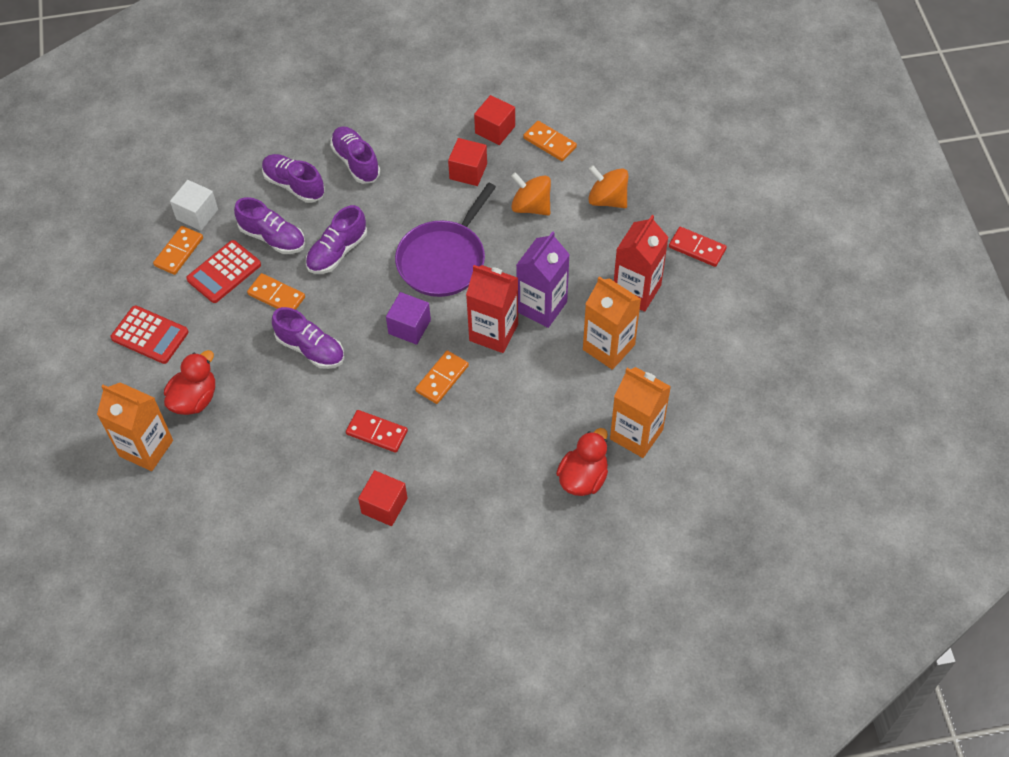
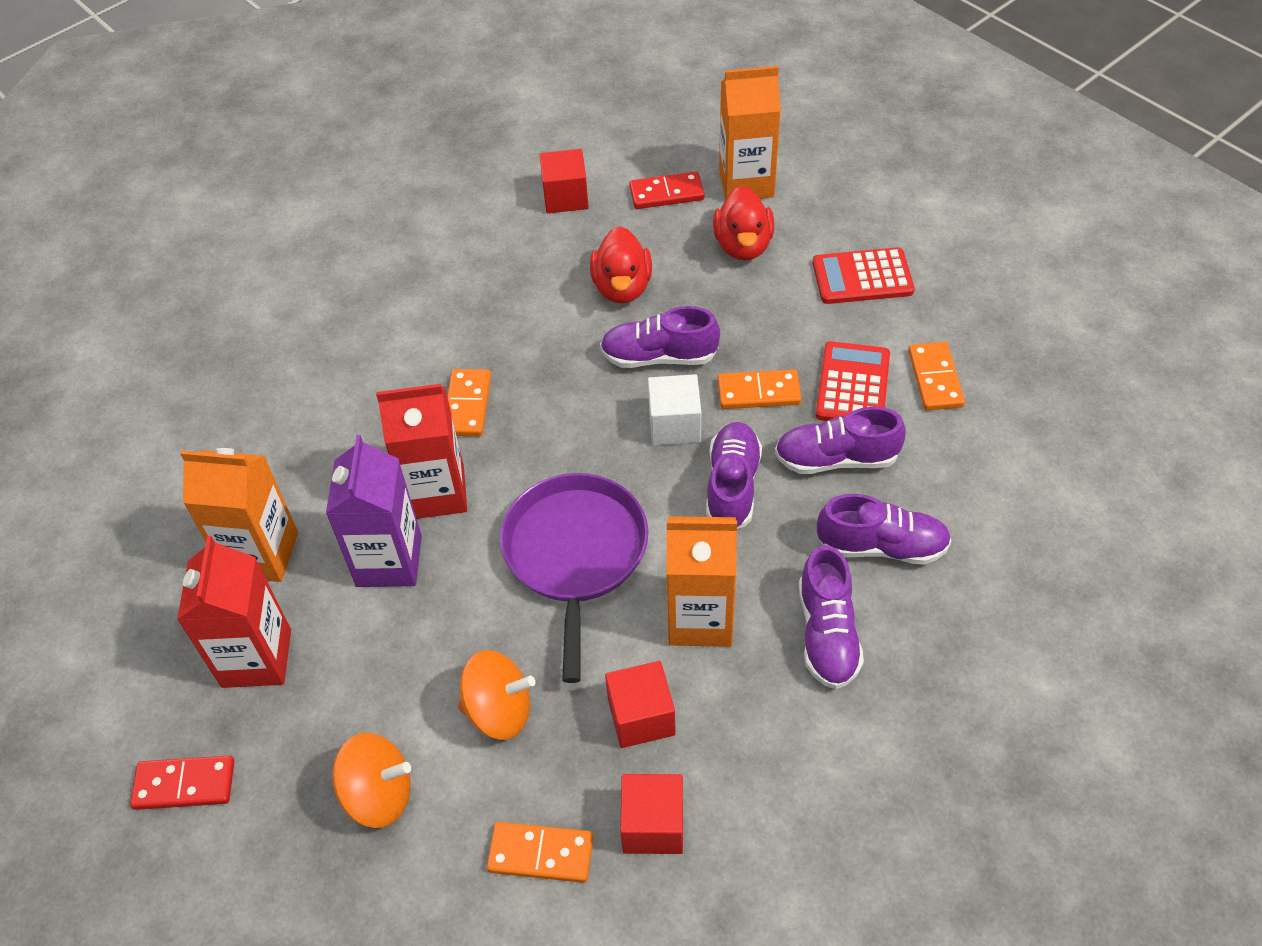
camera: 150 degrees right, 5 degrees down
(197, 214) = (966, 435): white cube -> white cube (674, 425)
(356, 162) = (827, 633): purple shoe -> purple shoe turned 60 degrees clockwise
(377, 432) = (505, 313): red domino -> red domino (666, 193)
(384, 506) = (442, 255): red cube -> red cube (565, 197)
(409, 327) = (555, 443): purple cube -> none
(583, 478) = (221, 386): red duck -> red duck (622, 287)
(636, 434) = (173, 464): orange carton -> orange carton (700, 618)

